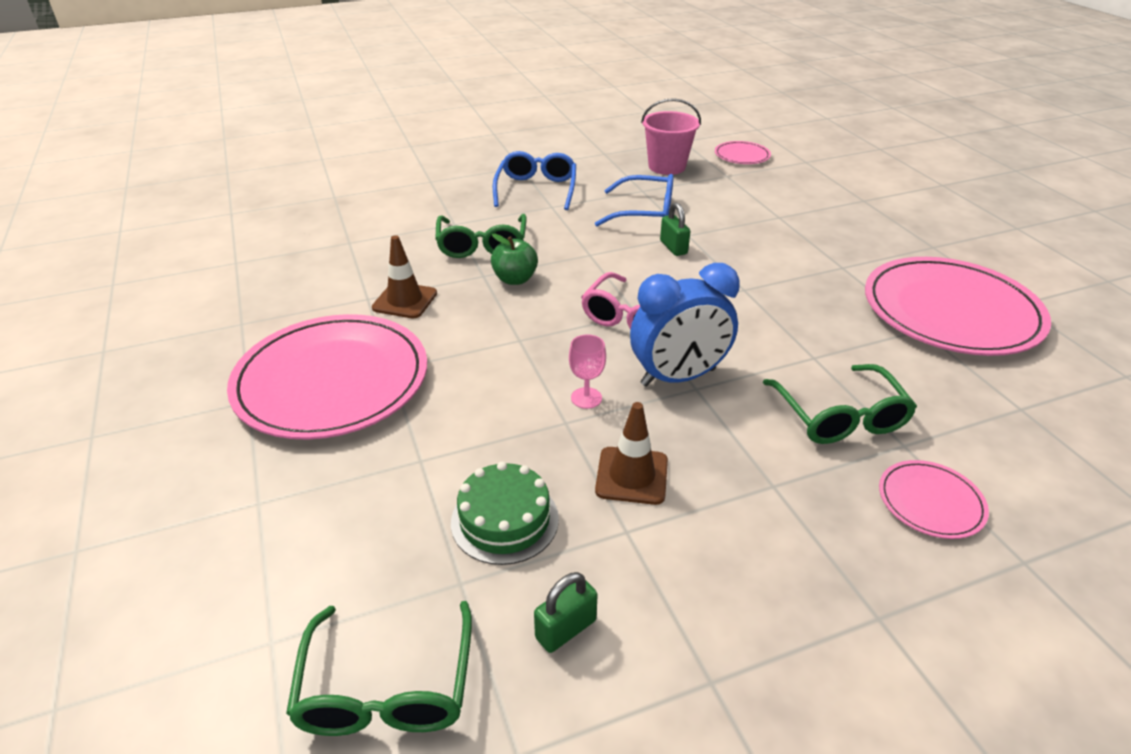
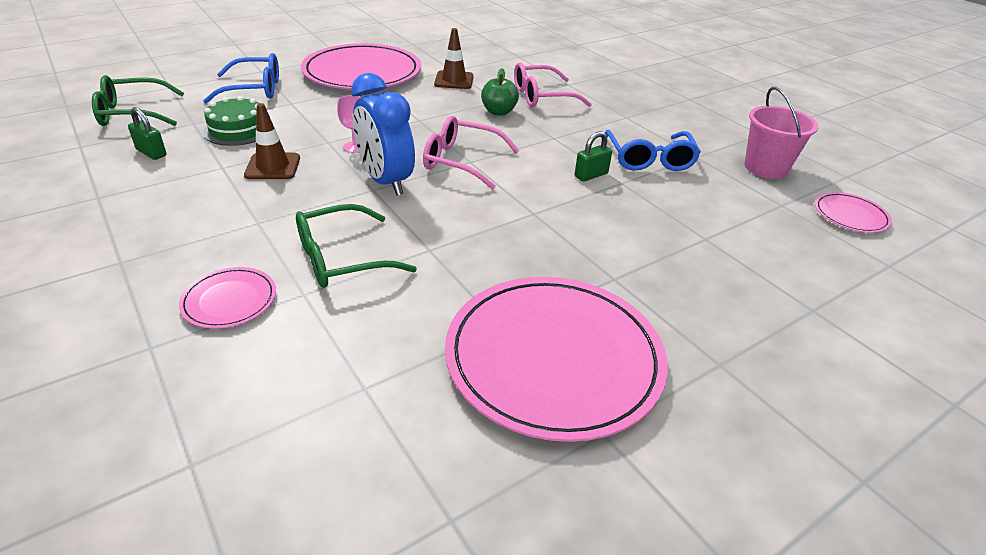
camera: 75 degrees right, 0 degrees up
(482, 245) = (542, 96): green glasses -> pink glasses
(536, 189) = (652, 108): blue glasses -> blue glasses (254, 89)

